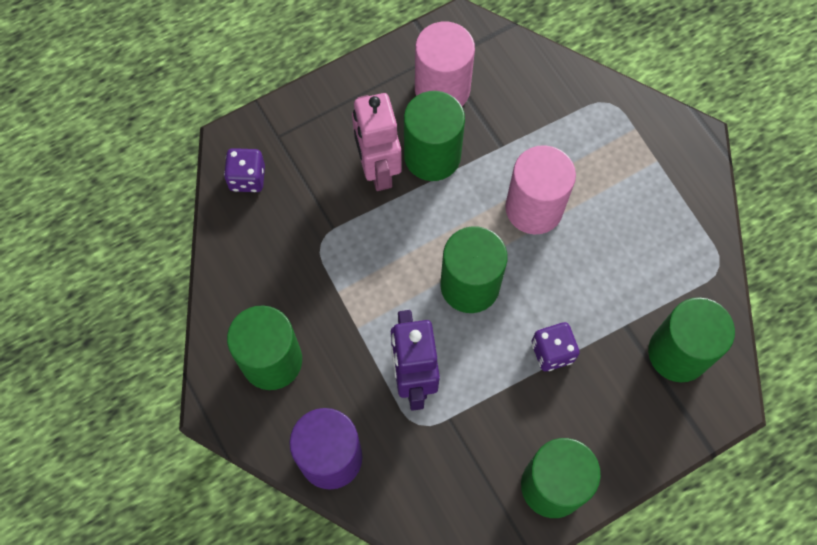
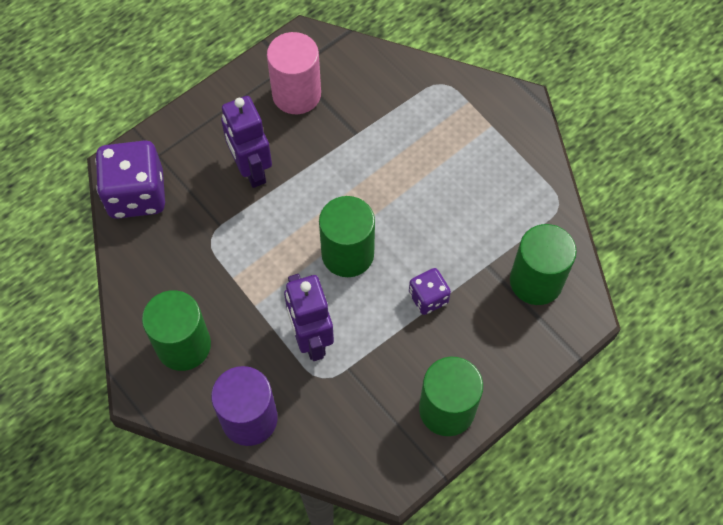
camera: 10 degrees left, 5 degrees down
(247, 178) = (136, 194): purple dice -> purple dice, size x1.87
(378, 170) = (251, 170): pink robot -> purple robot
(432, 156) = (297, 151): green cylinder -> none
(534, 208) = (392, 181): pink cylinder -> none

